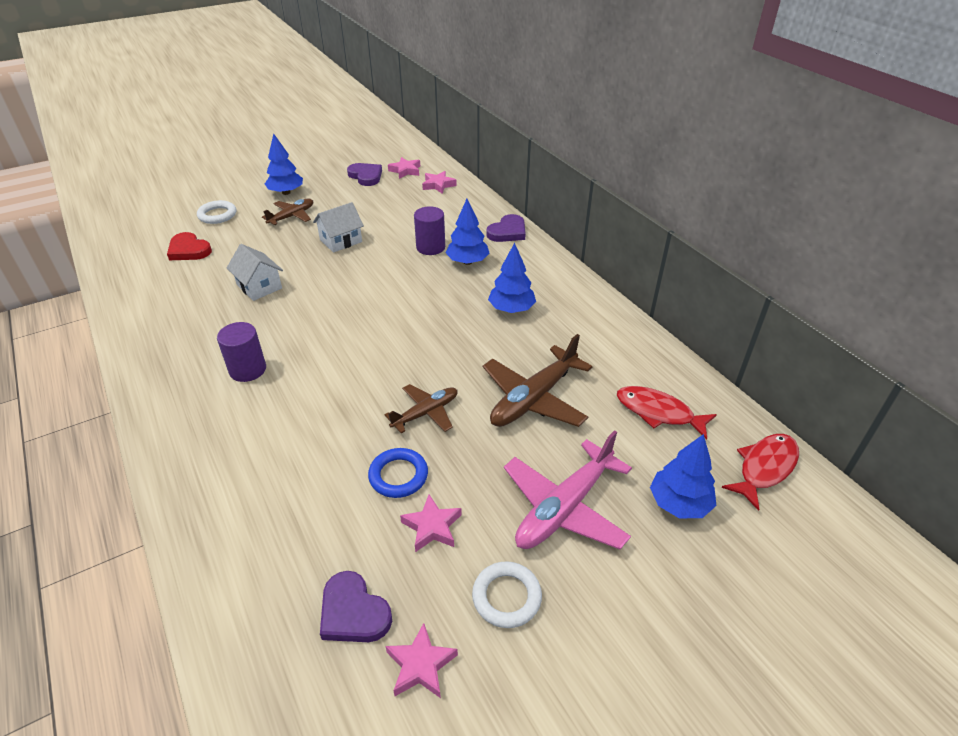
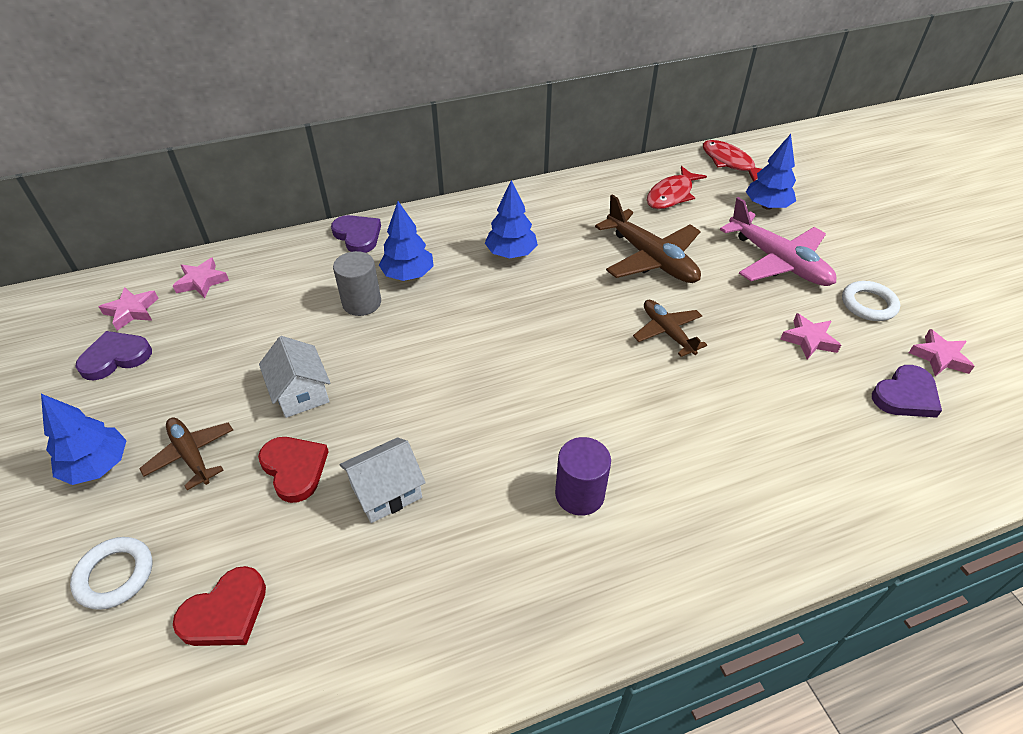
camera: 80 degrees left, 5 degrees up
(279, 251) = (294, 469): none -> red heart
(398, 476) = (752, 358): blue ring -> none
(430, 247) = (362, 303): purple cylinder -> grey cylinder

